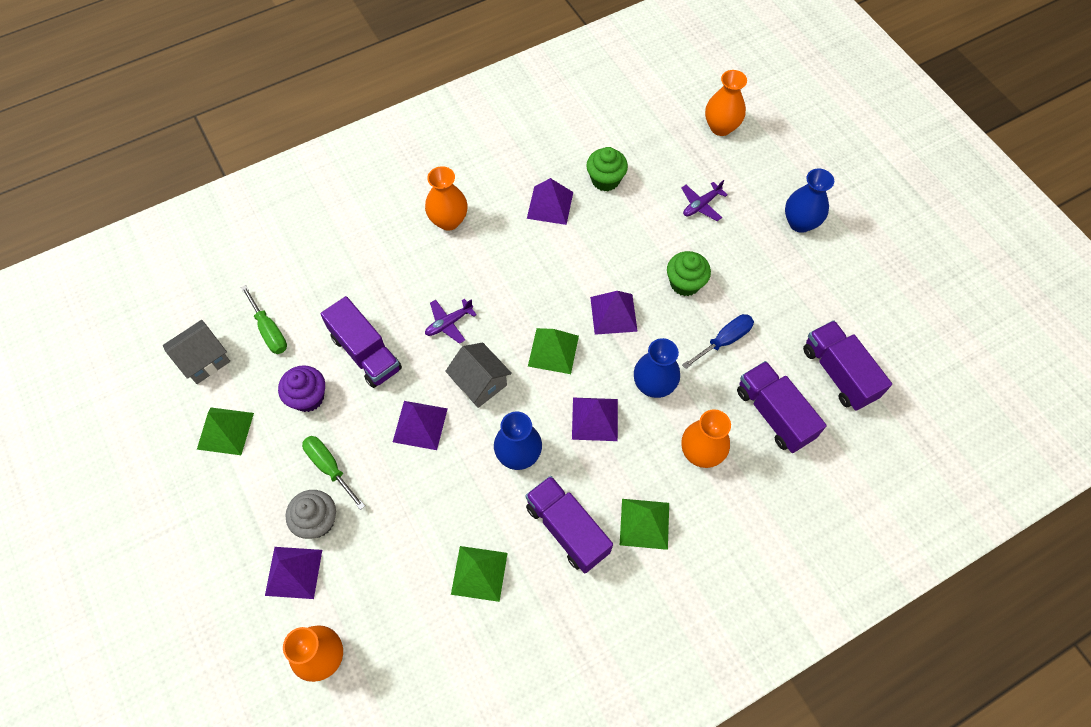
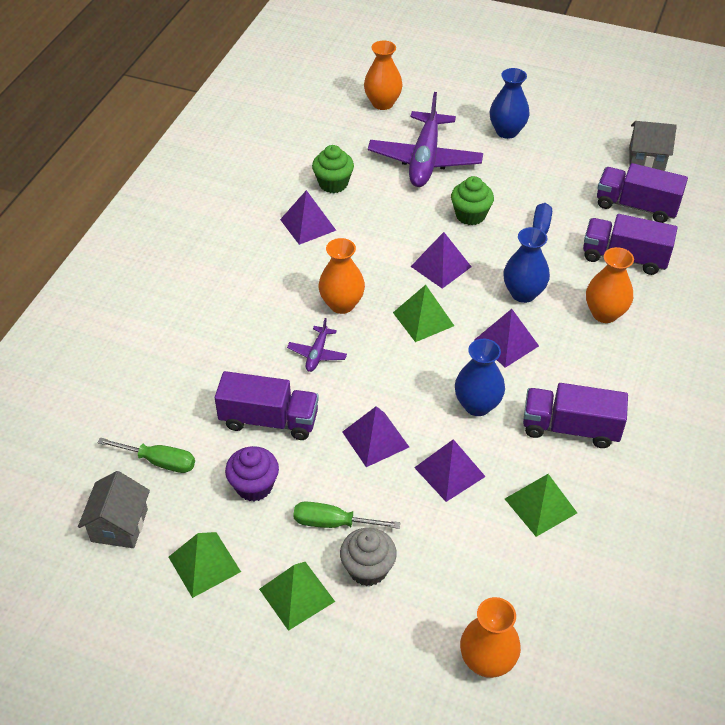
camera: 40 degrees left, 15 degrees down
(293, 572) = (391, 621): purple pyramid -> purple pyramid (449, 472)
(448, 221) = (234, 284): orange vase -> orange vase (342, 304)
(480, 383) = (391, 378): grey house -> grey house (646, 158)
(644, 523) = (619, 384): green pyramid -> green pyramid (297, 595)
(701, 205) = (425, 159): purple plane -> purple plane, size x2.23

